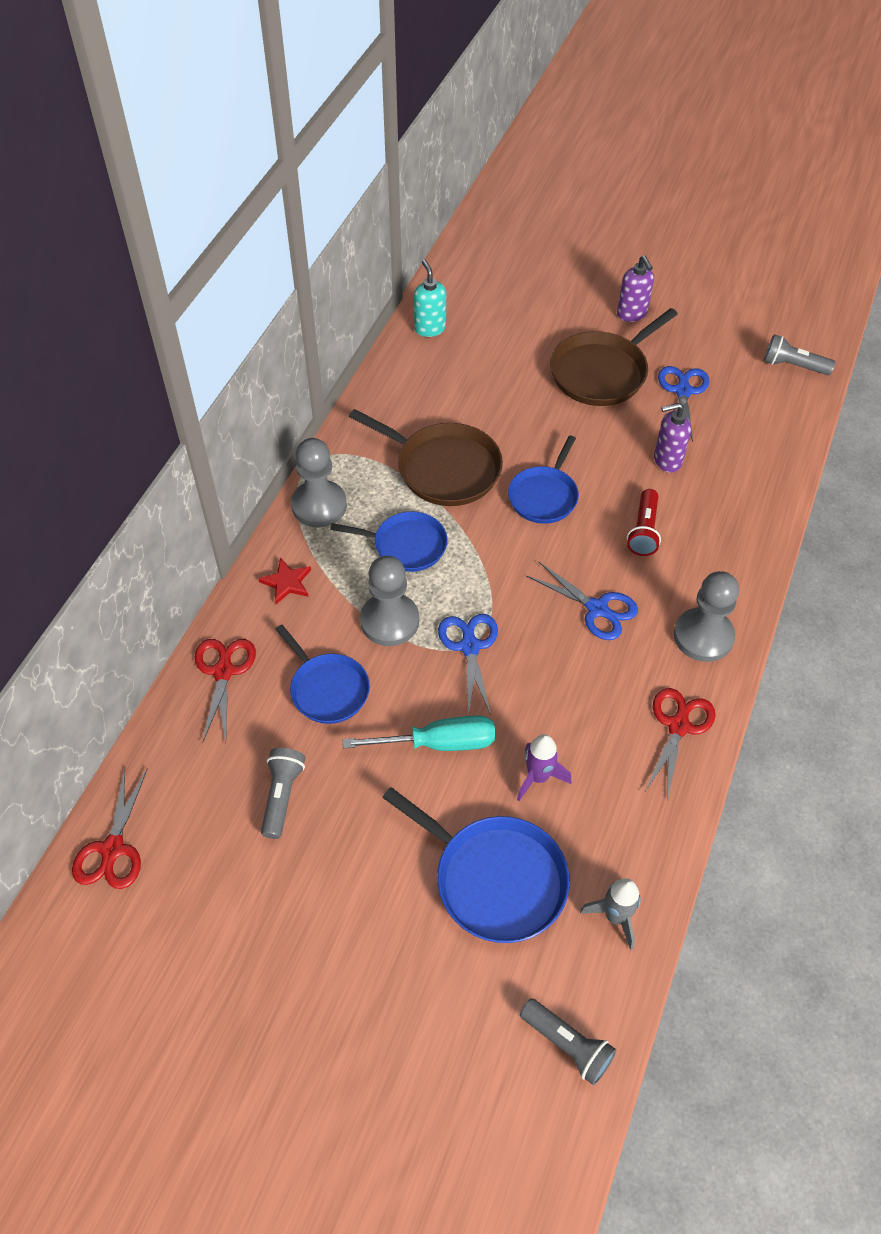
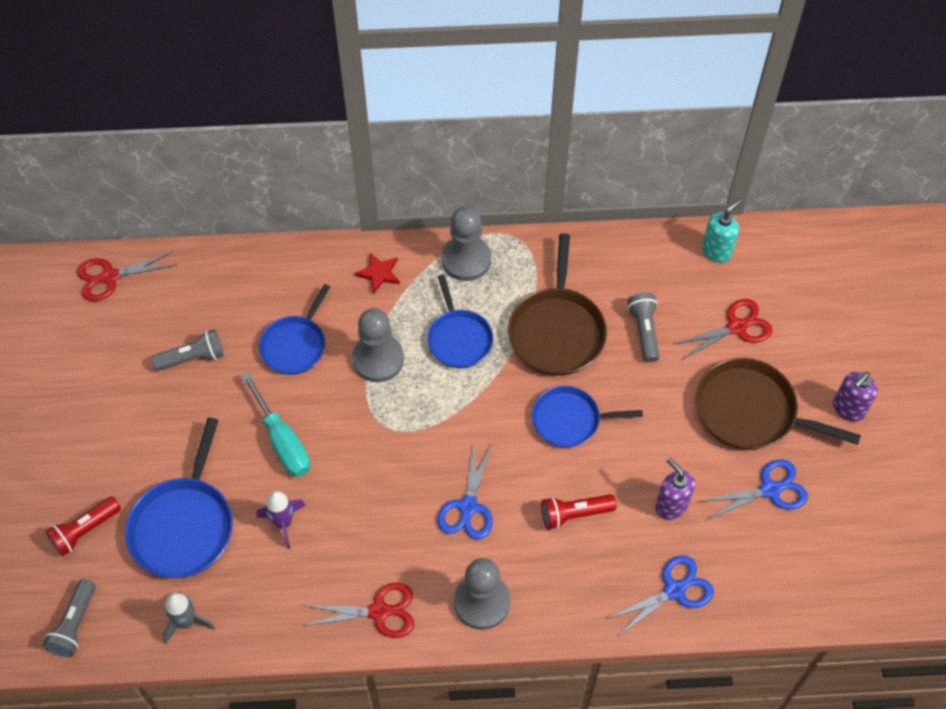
camera: 65 degrees right, 5 degrees up
(223, 671) = (278, 271): red scissors -> red scissors (736, 327)
(448, 993) = (85, 530): none -> red flashlight
(469, 647) = (381, 426): blue scissors -> blue scissors (674, 590)
(793, 366) = (871, 581): grey flashlight -> grey flashlight (644, 331)

